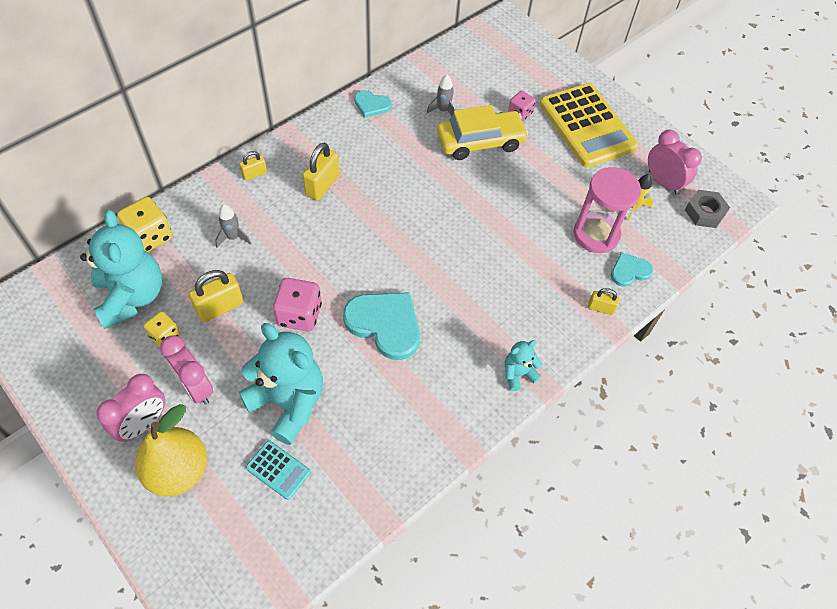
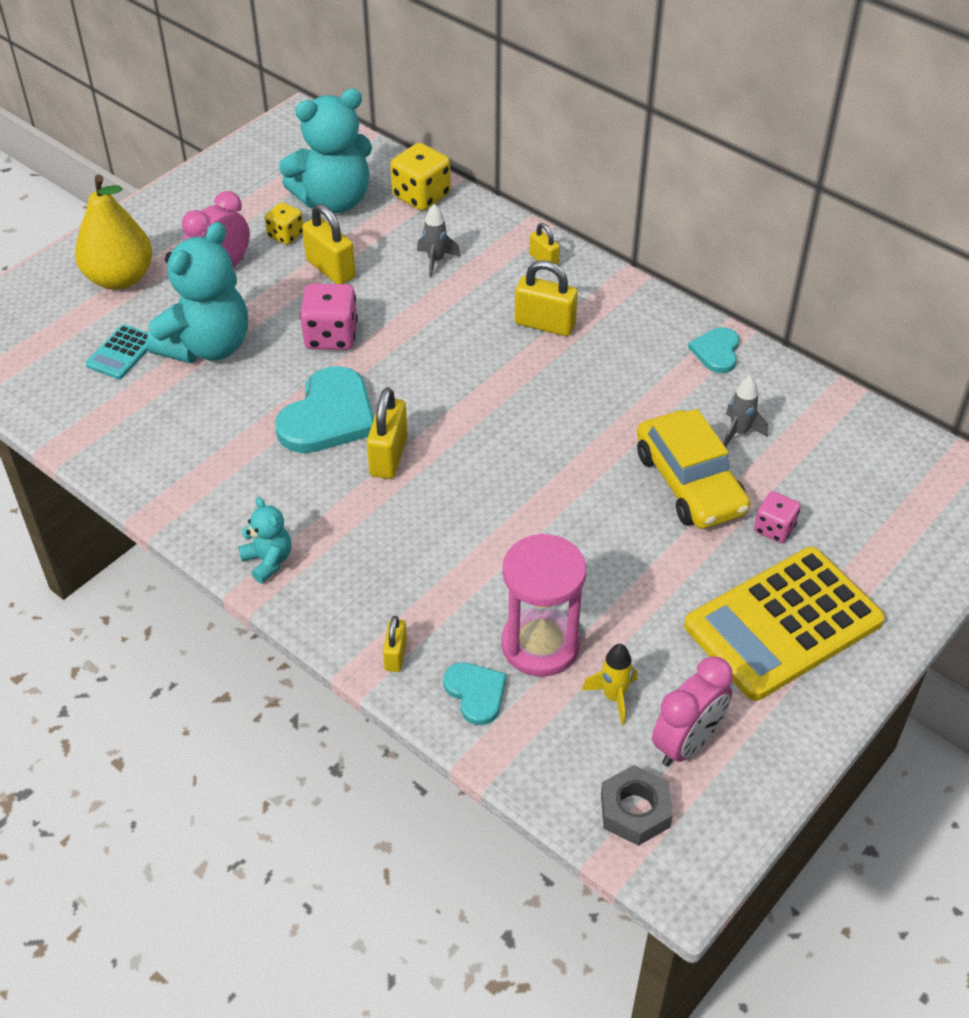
camera: 85 degrees right, 10 degrees down
(143, 424) = (173, 243): pink clock -> none
(432, 292) = (389, 456): none -> yellow padlock

